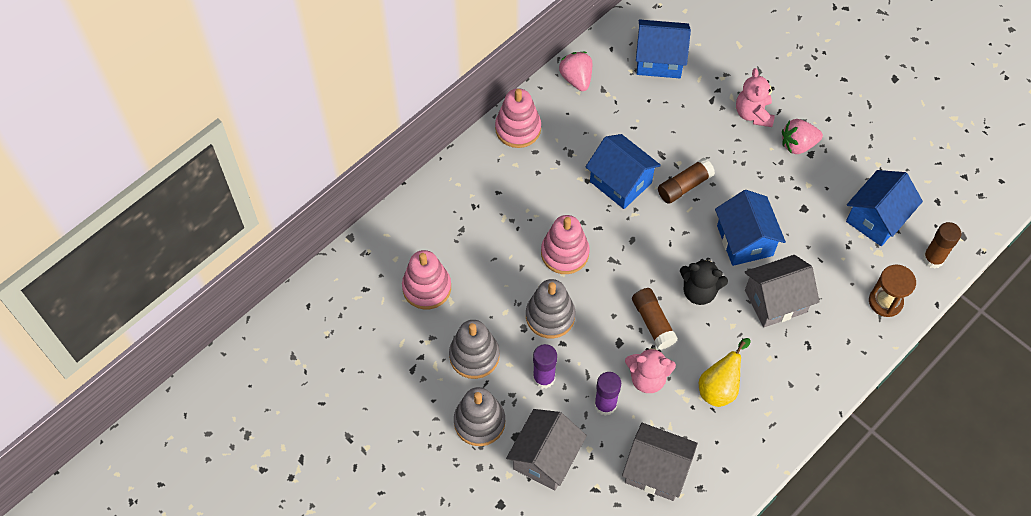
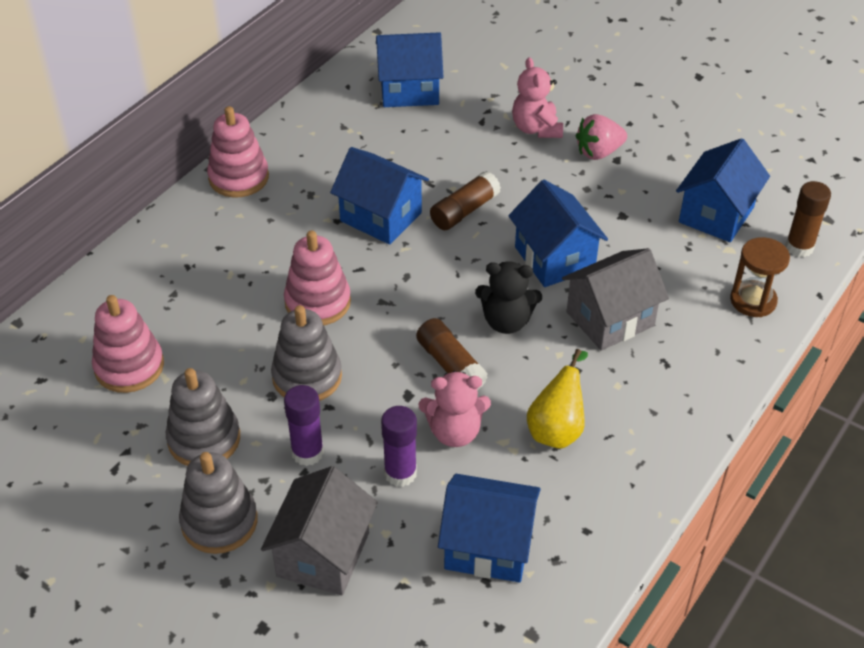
camera: 10 degrees left, 15 degrees down
(576, 79) = (308, 119): pink strawberry -> none
(656, 470) = (488, 546): grey house -> blue house

